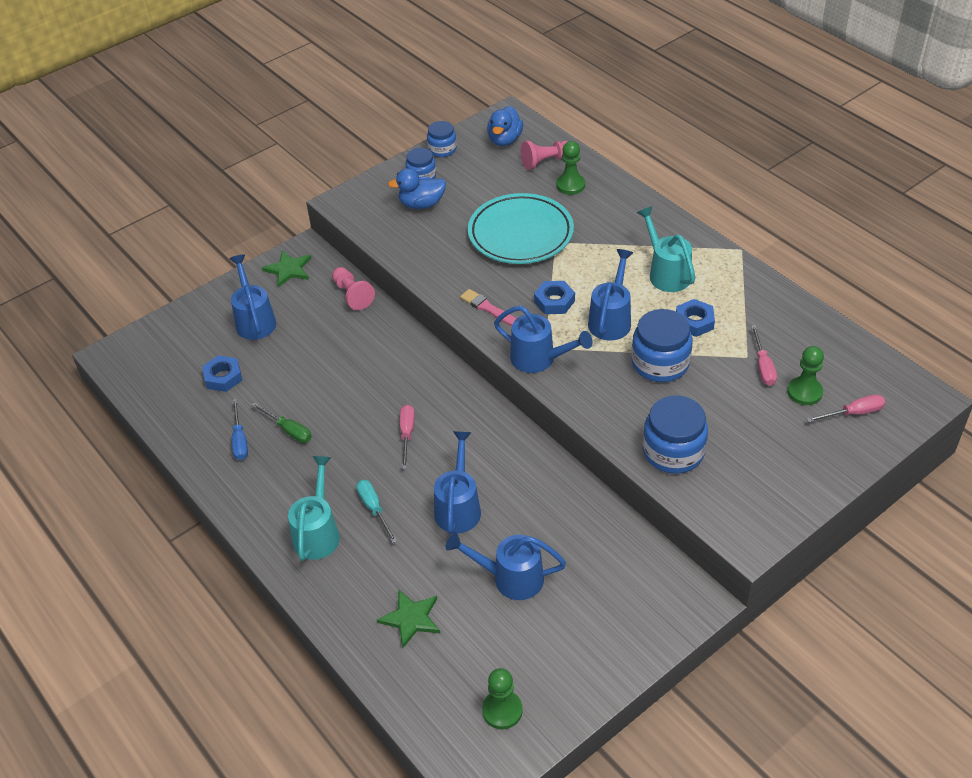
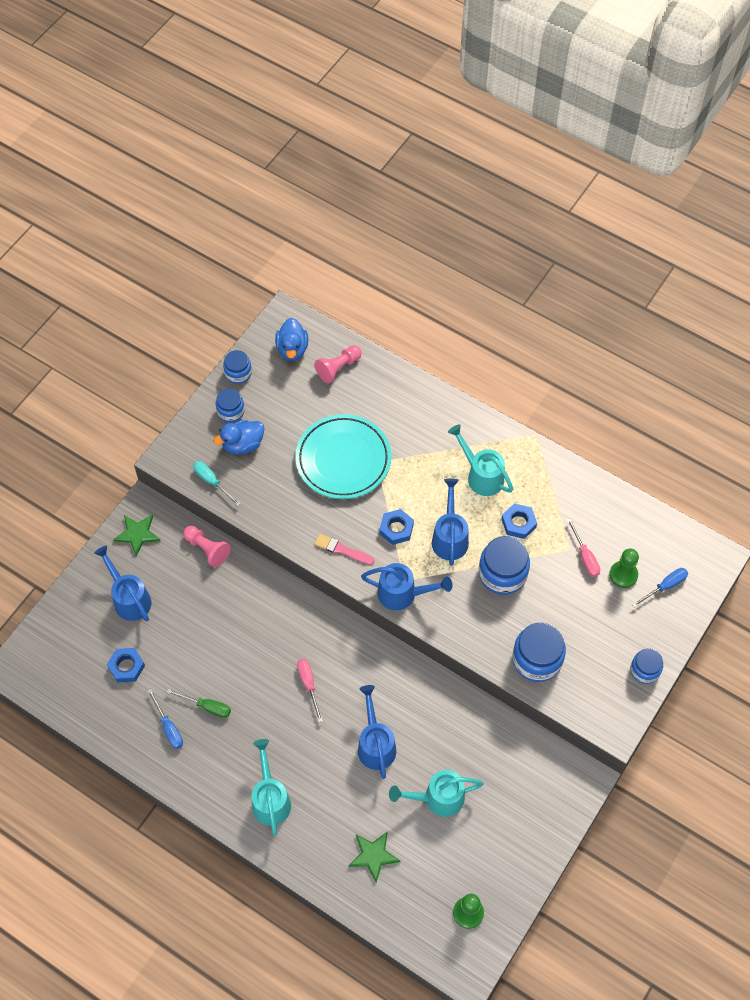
camera: 20 degrees left, 15 degrees up
(374, 509) = (308, 764): turquoise screwdriver -> turquoise screwdriver (212, 482)
(510, 578) = (438, 798): blue watering can -> turquoise watering can
(570, 185) = (369, 392): green pawn -> none
(804, 490) = (645, 670): none -> blue jar
(853, 413) = (665, 586): pink screwdriver -> blue screwdriver

